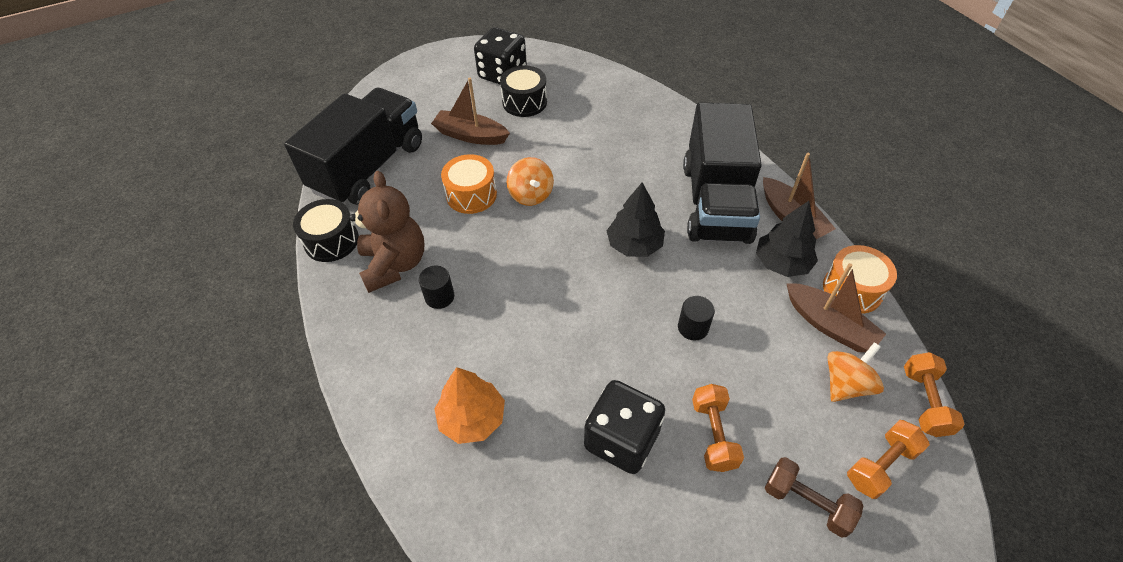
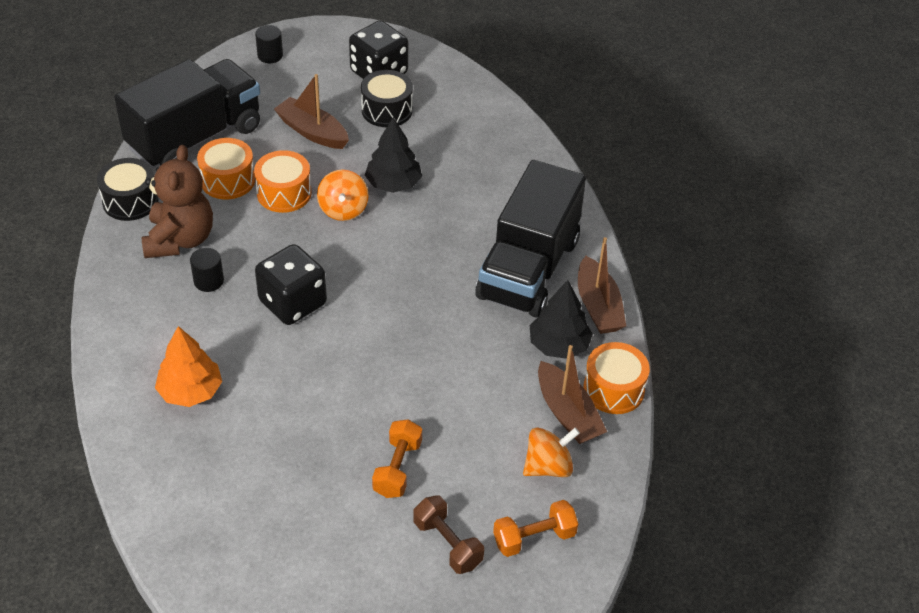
camera: 15 degrees right, 5 degrees down
(415, 197) = (228, 180): none -> orange drum
(621, 439) = (313, 447): black dice -> black dice (292, 303)
(634, 245) = (420, 286): black tree -> black tree (393, 184)
(693, 327) = (433, 377): black cylinder -> black cylinder (270, 55)
(924, 402) = (613, 503): orange dumbbell -> none

